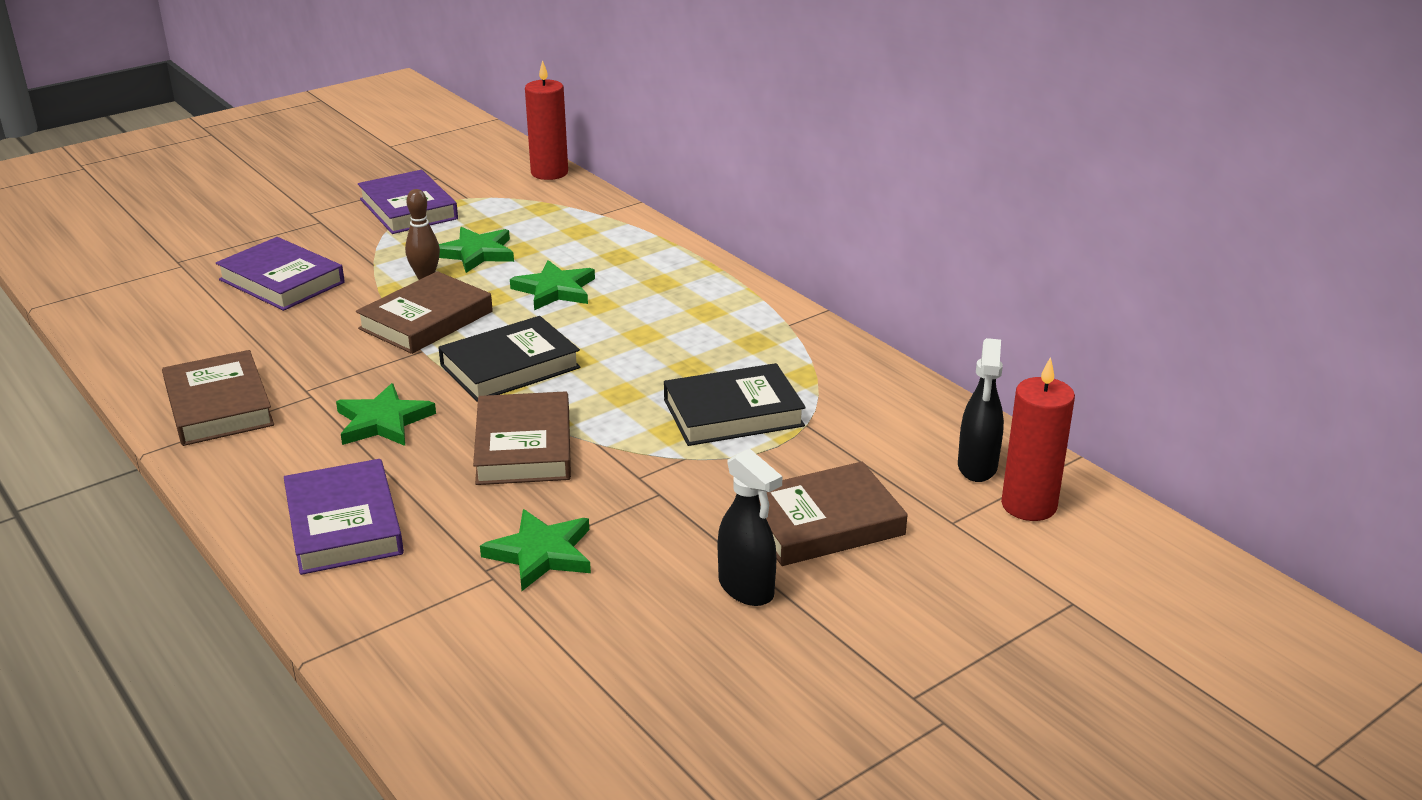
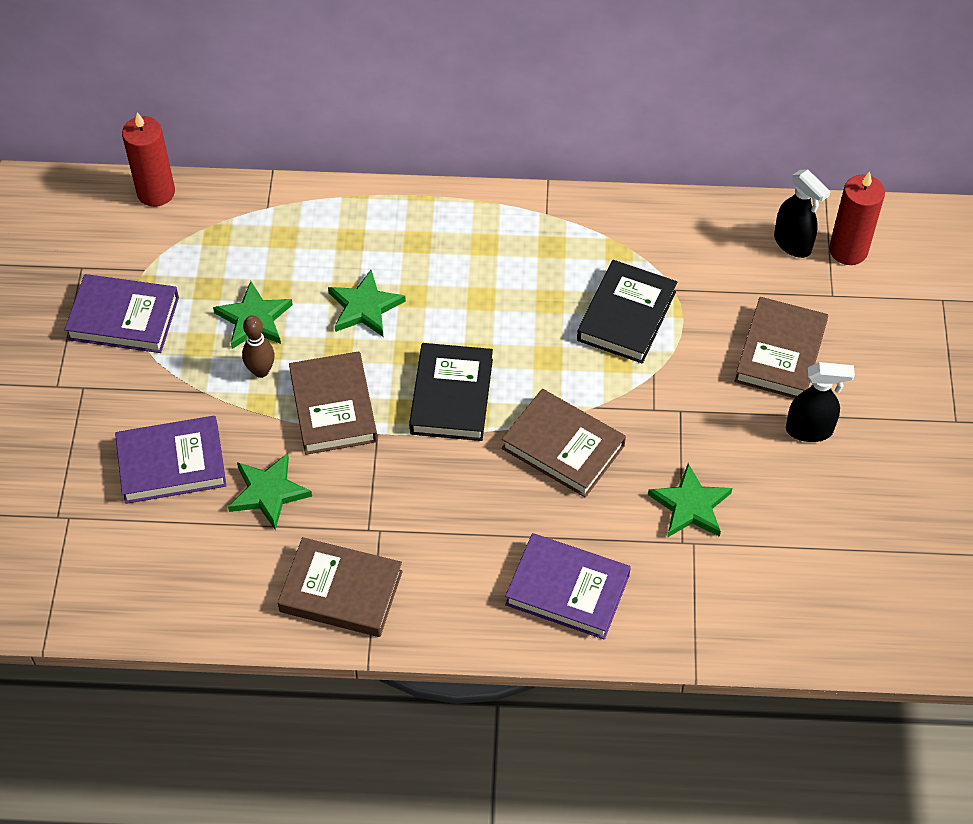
camera: 50 degrees left, 25 degrees up
(383, 421) = (457, 506): green star -> green star (268, 492)

